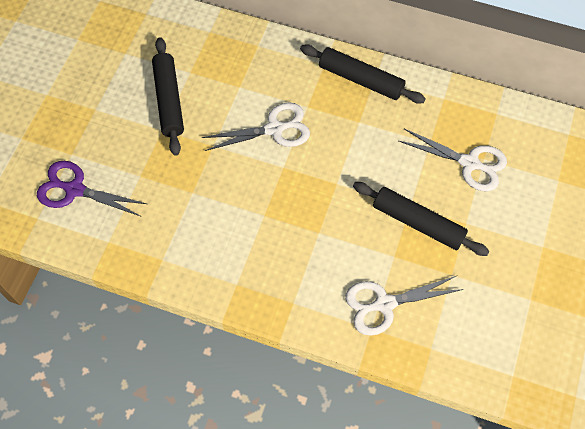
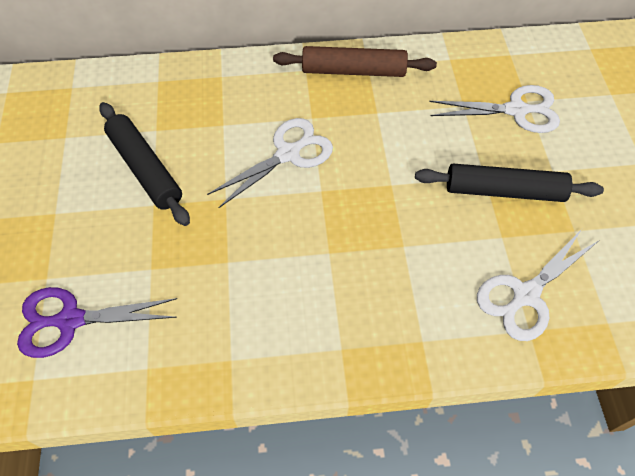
camera: 25 degrees left, 5 degrees down
(360, 79) = (353, 71): black rolling pin -> brown rolling pin

